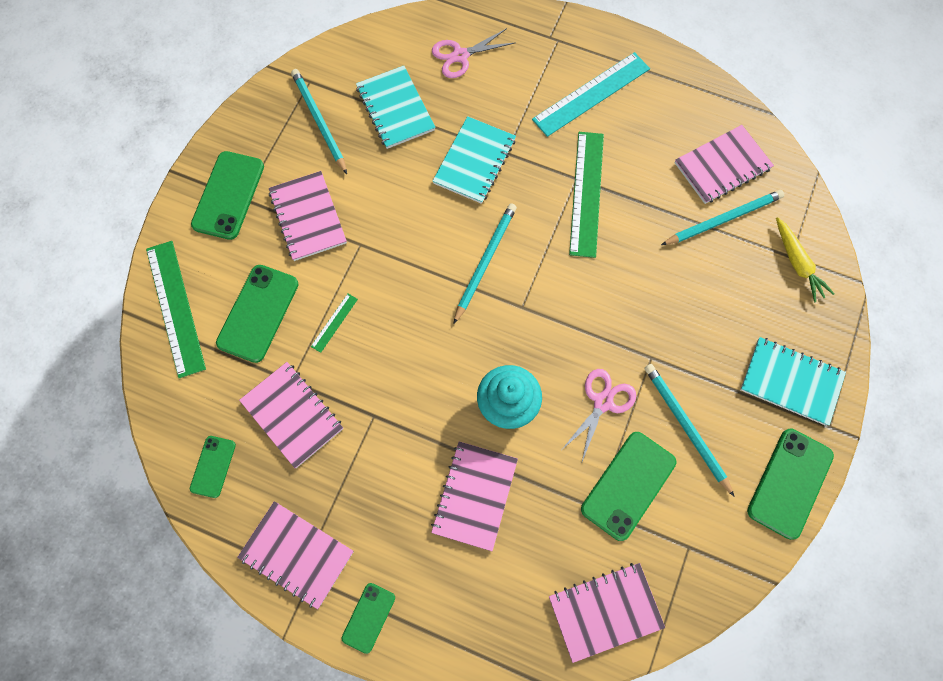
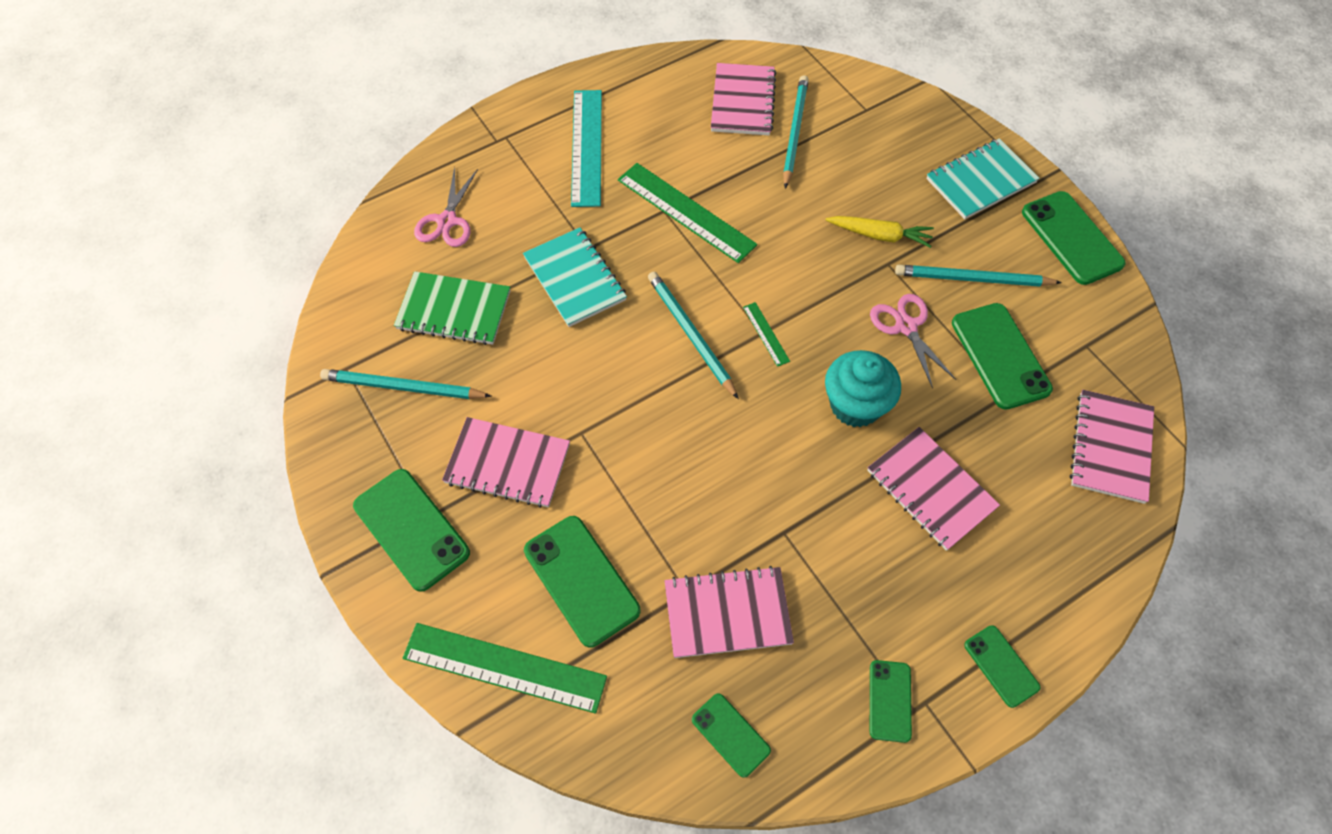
camera: 55 degrees left, 10 degrees down
(296, 554) = (890, 701): pink notebook -> green phone
(334, 322) = (651, 509): green ruler -> green ruler (766, 334)
(395, 109) = (454, 310): turquoise notebook -> green notebook
(797, 263) = (875, 110): yellow carrot -> yellow carrot (879, 235)

